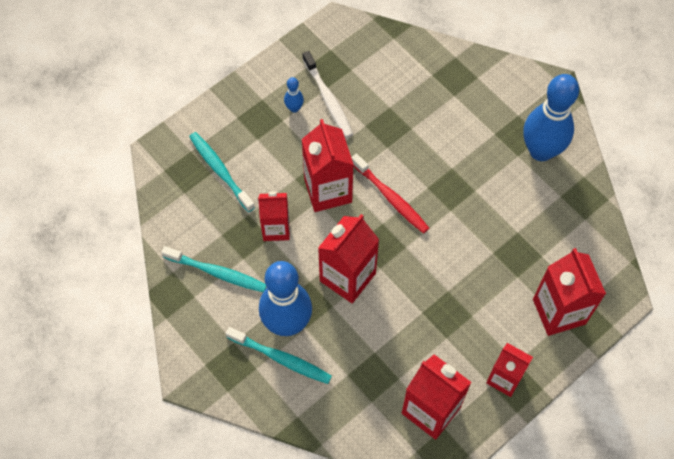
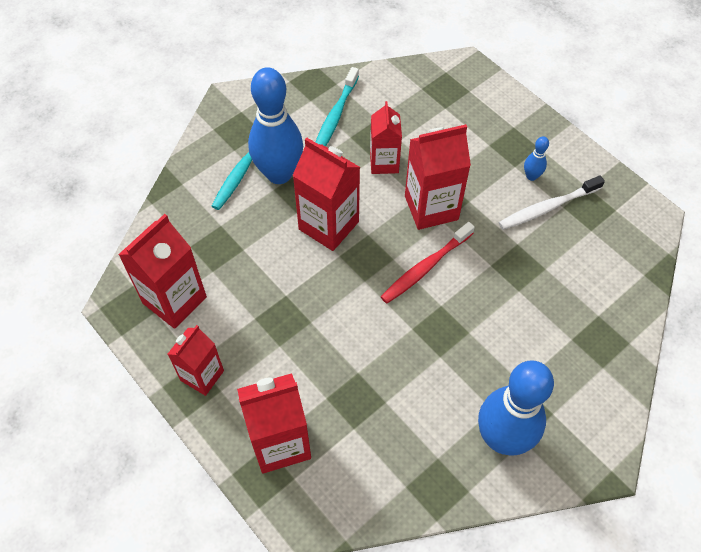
camera: 90 degrees right, 5 degrees down
(220, 171) = (448, 115): turquoise toothbrush -> none

